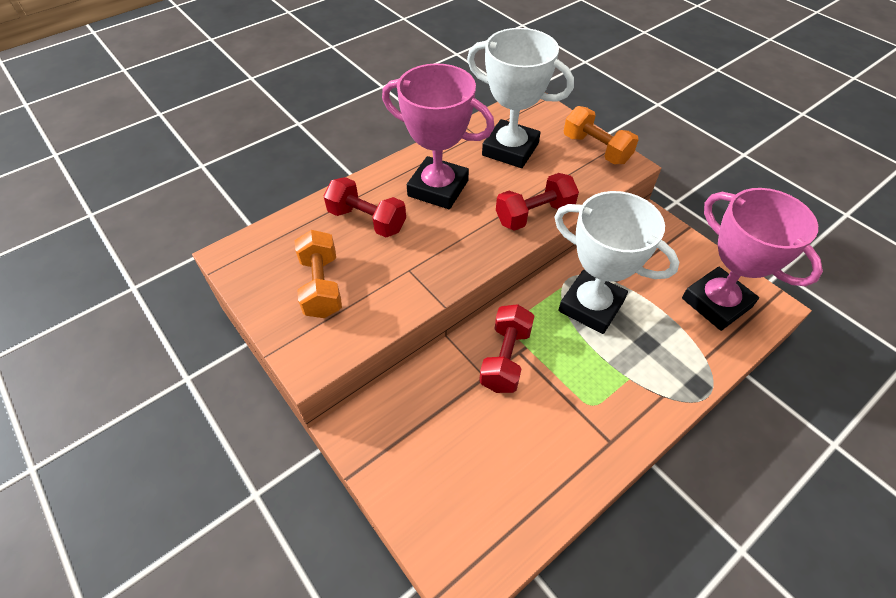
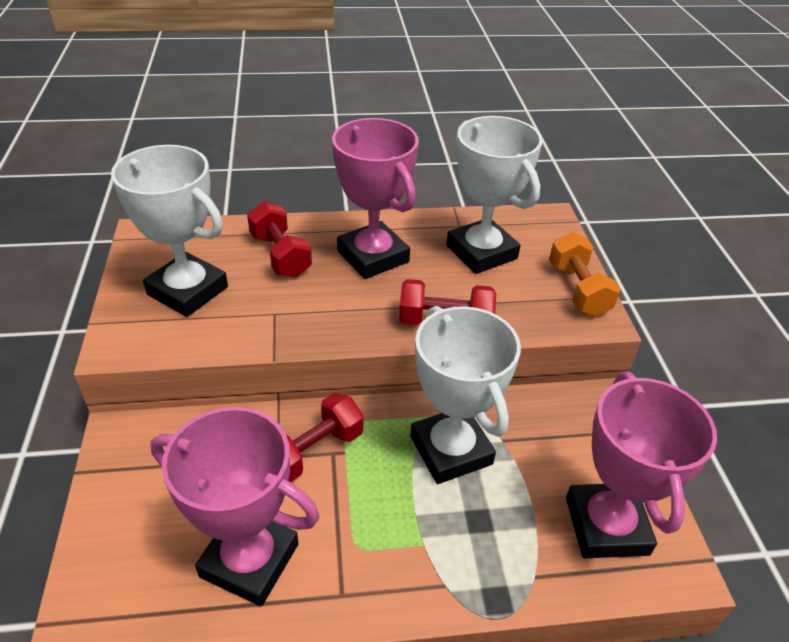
camera: 30 degrees right, 10 degrees down
(321, 286) = (187, 291): orange dumbbell -> white trophy
(534, 458) = (249, 560): none -> pink trophy

